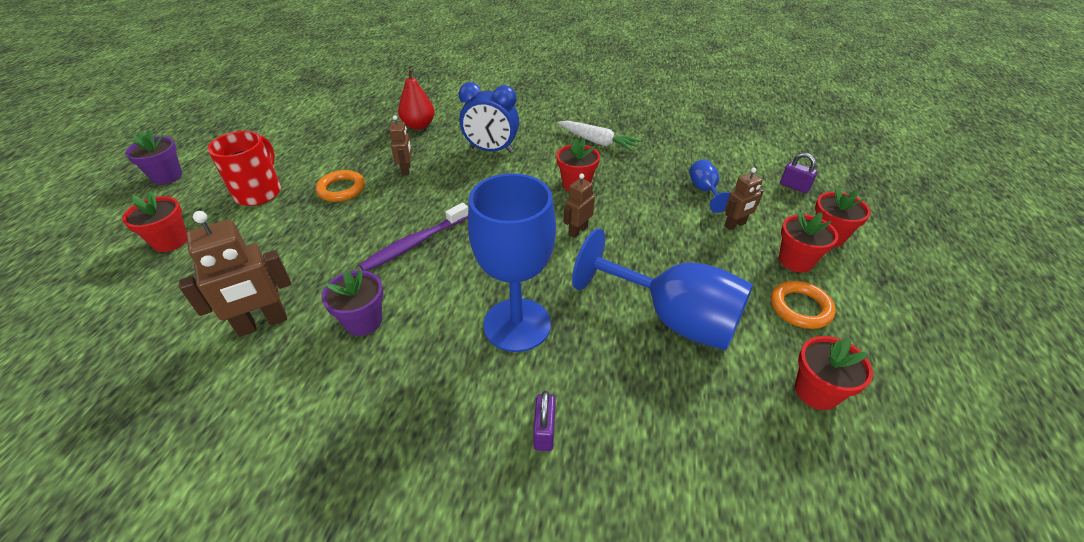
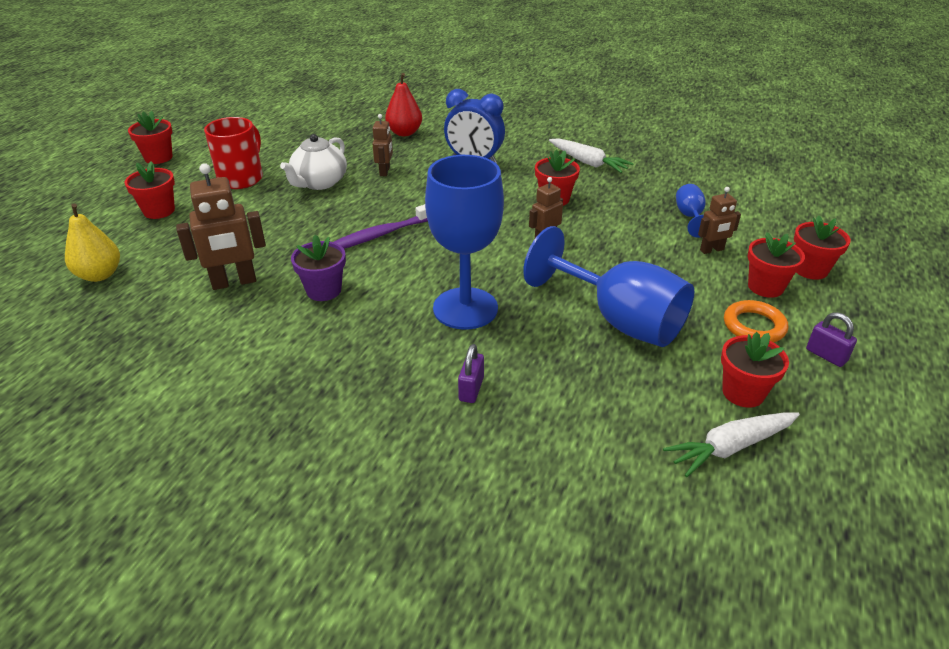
camera: 10 degrees right, 5 degrees down
(104, 333) = (99, 275): none -> yellow pear
(167, 176) = (158, 157): purple flower pot -> red flower pot
(341, 189) = (319, 183): orange ring -> white teapot
(794, 186) = (791, 222): purple padlock -> purple padlock (826, 355)
(826, 466) = (730, 447): none -> white carrot

